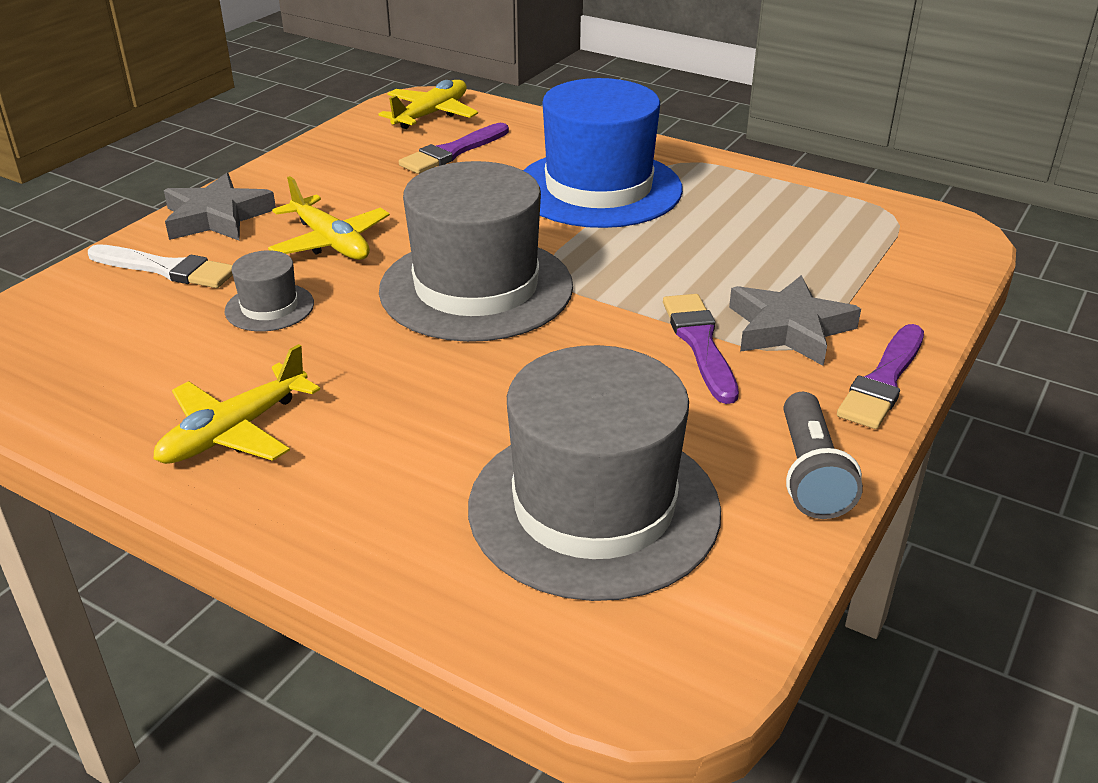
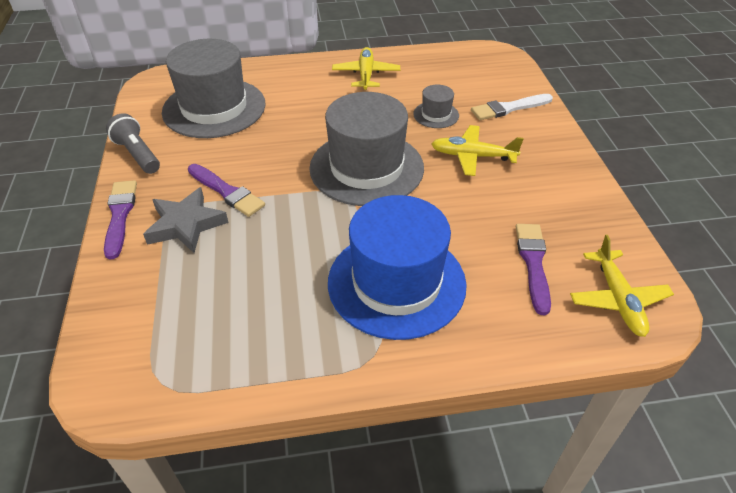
camera: 140 degrees right, 10 degrees up
(217, 217) = (548, 141): grey star -> none

